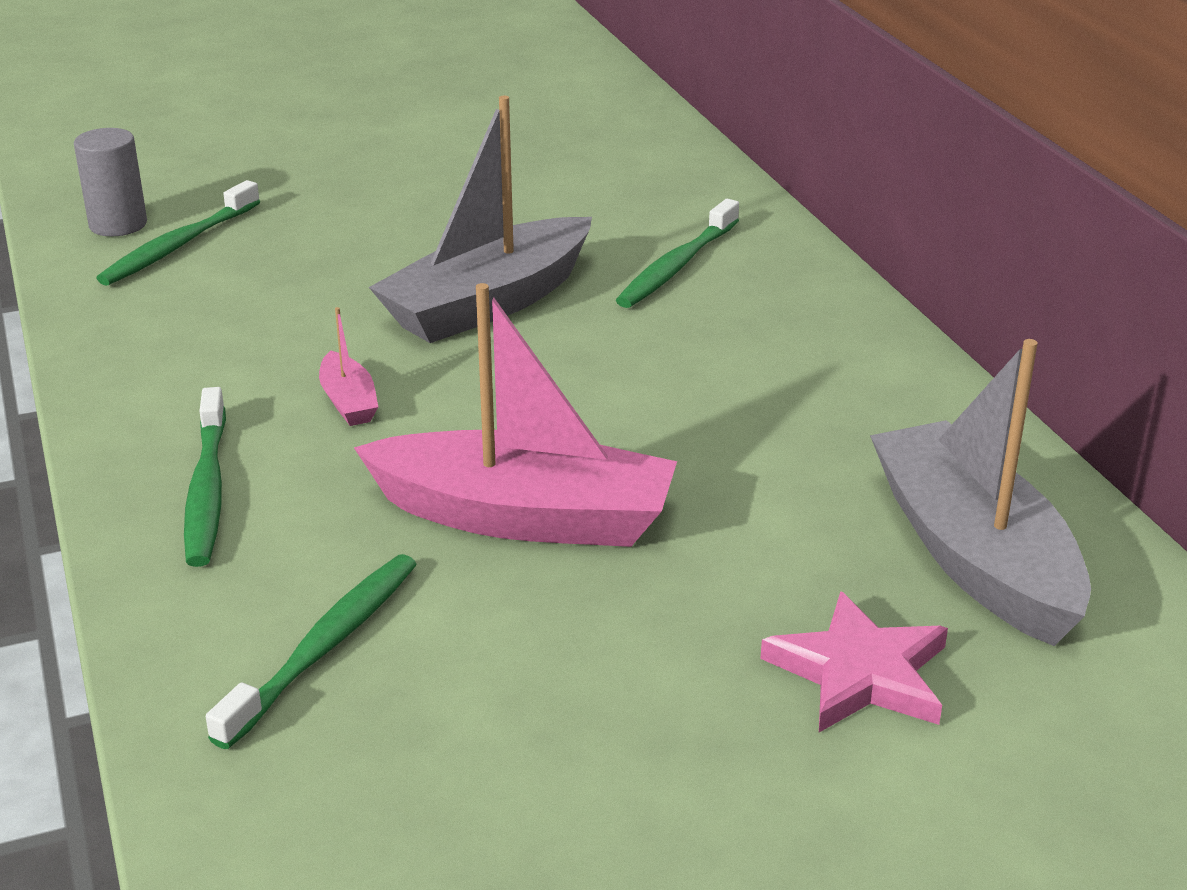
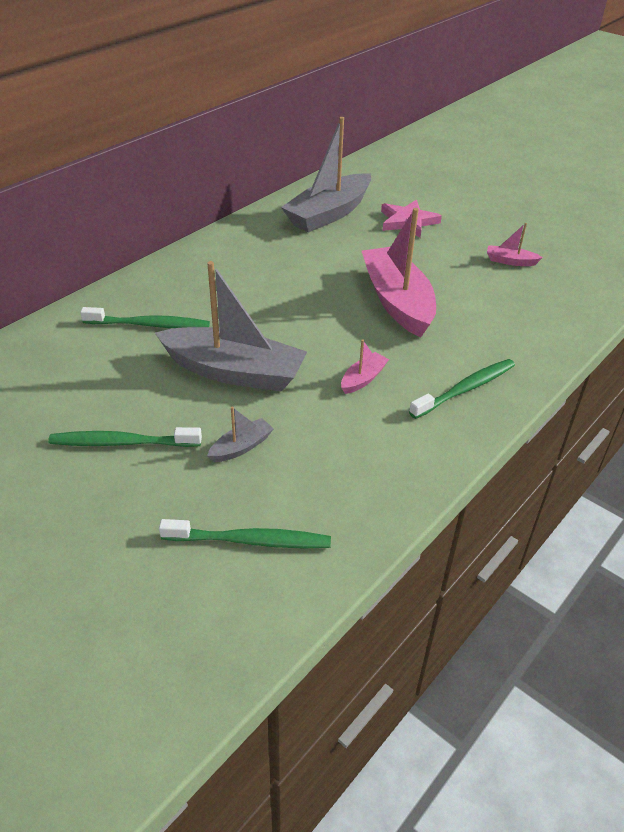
camera: 120 degrees left, 10 degrees up
(118, 224) = (240, 598): grey cylinder -> none
(323, 648) = (512, 317): green toothbrush -> green toothbrush (123, 443)
(328, 273) = (241, 447): none -> grey boat
(532, 770) = (510, 261): none -> pink boat

